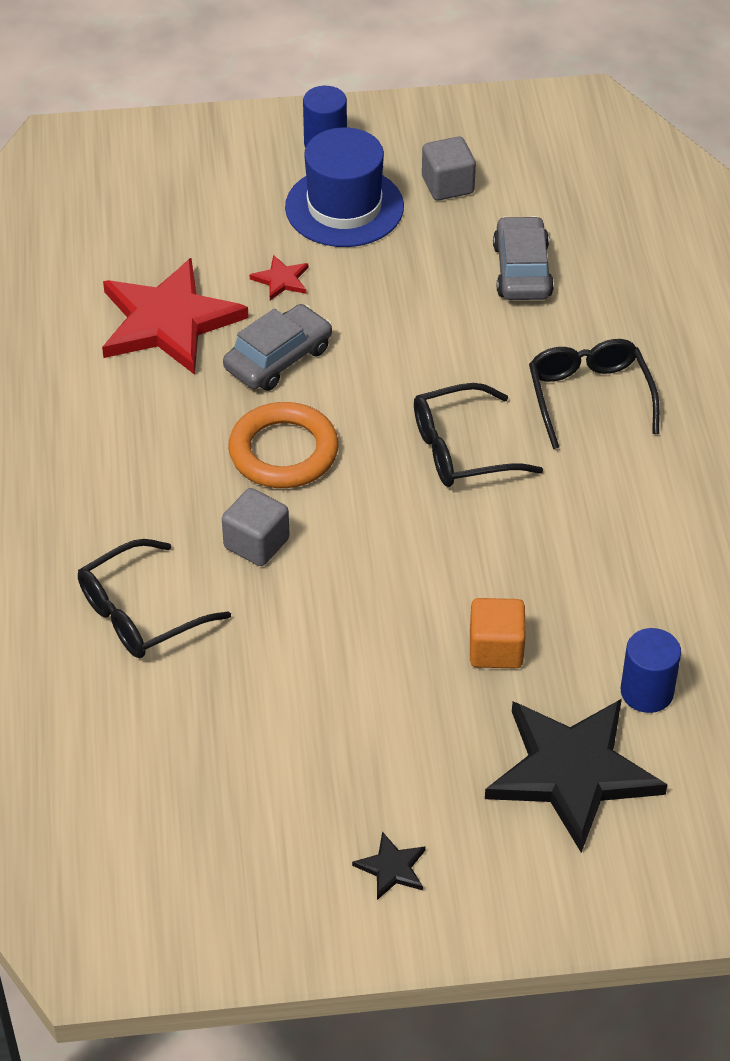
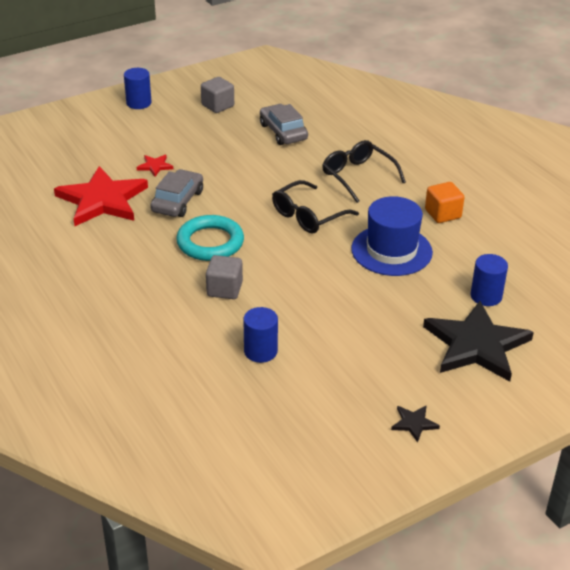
camera: 25 degrees left, 10 degrees down
(140, 613) = (179, 343): black glasses -> none
(246, 669) = (260, 351): none -> blue cylinder
(283, 452) = (210, 242): orange ring -> turquoise ring
(344, 207) = (168, 127): blue hat -> blue hat (391, 250)
(496, 649) = (393, 300): orange cube -> orange cube (443, 214)

